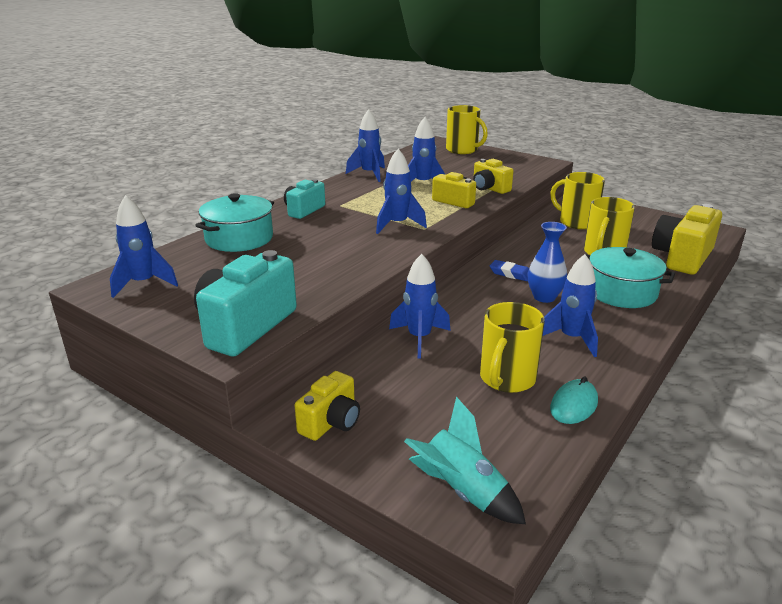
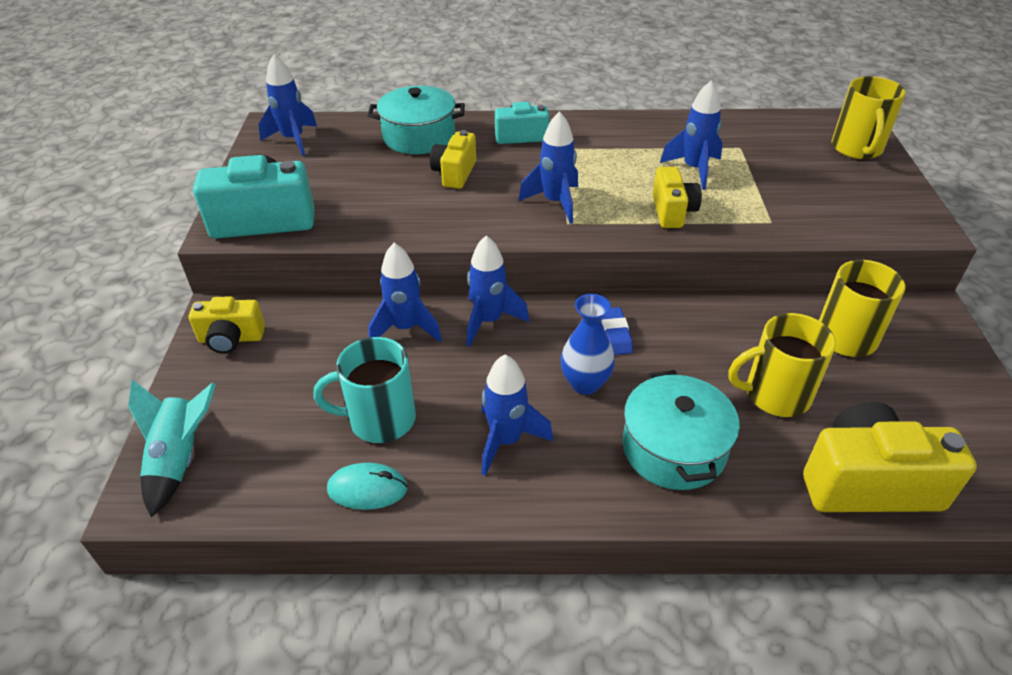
camera: 55 degrees right, 15 degrees up
(369, 174) = (670, 126): blue rocket -> blue rocket (489, 321)
(489, 188) = (751, 219): yellow camera -> yellow camera (454, 173)
(506, 379) = (380, 419): yellow mug -> turquoise mug

